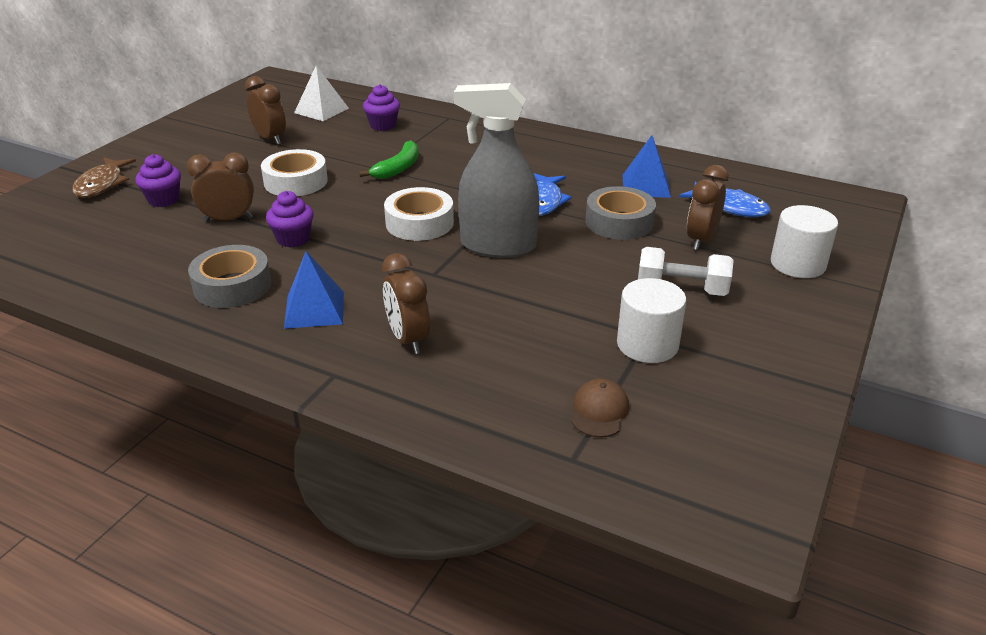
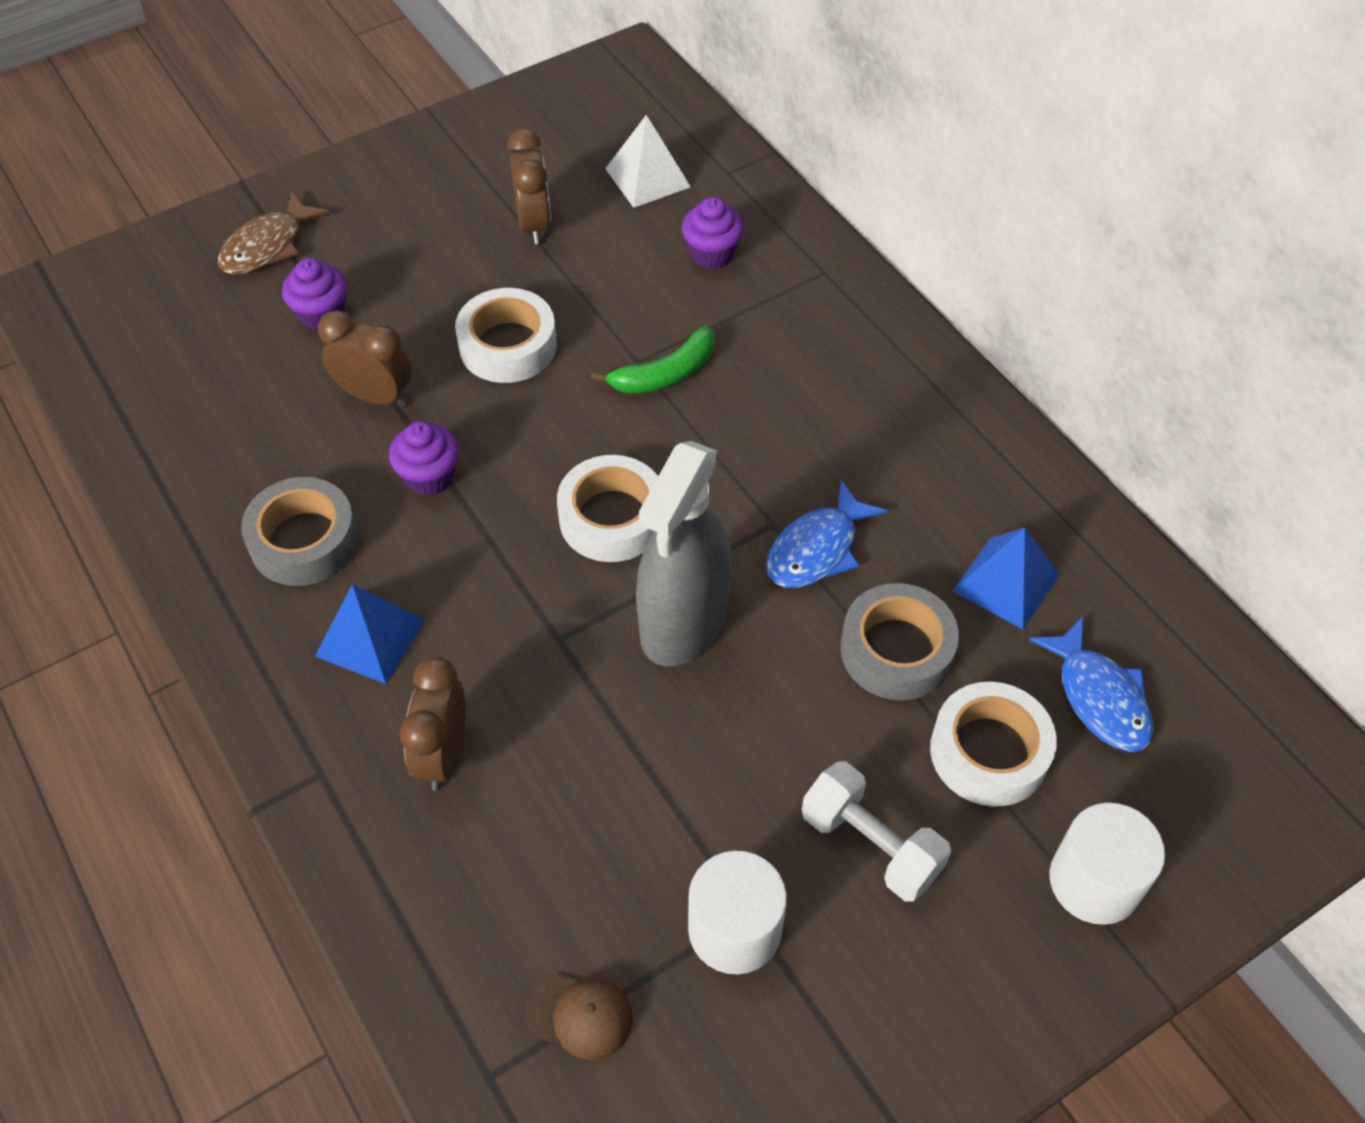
camera: 30 degrees right, 20 degrees up
(498, 246) = (683, 621): grey spray bottle -> grey spray bottle turned 105 degrees counterclockwise
(599, 411) = (580, 1015): brown cap -> brown cap turned 60 degrees clockwise
(701, 240) = (989, 752): brown clock -> white tape

